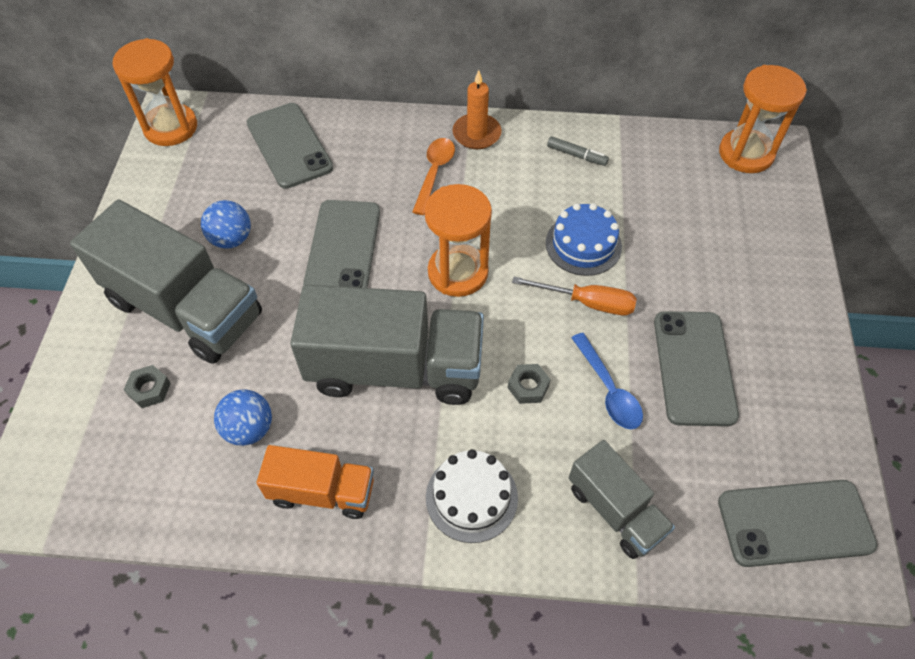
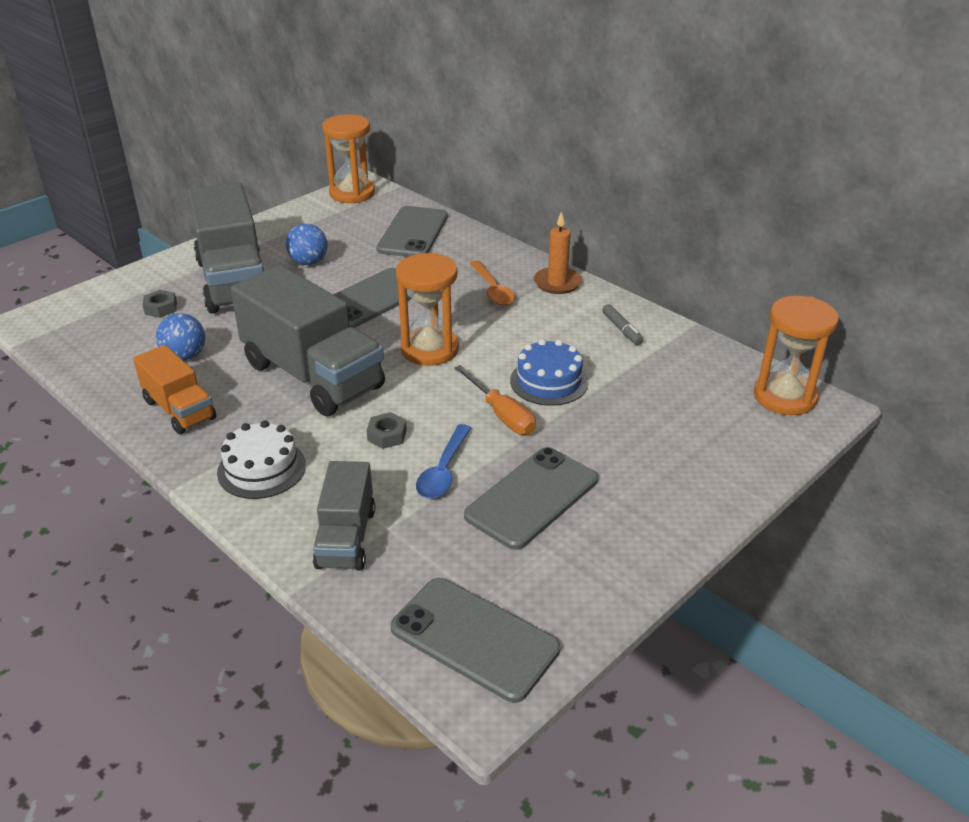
camera: 40 degrees right, 20 degrees down
(434, 173) = (492, 290): orange spoon -> orange spoon turned 105 degrees clockwise

